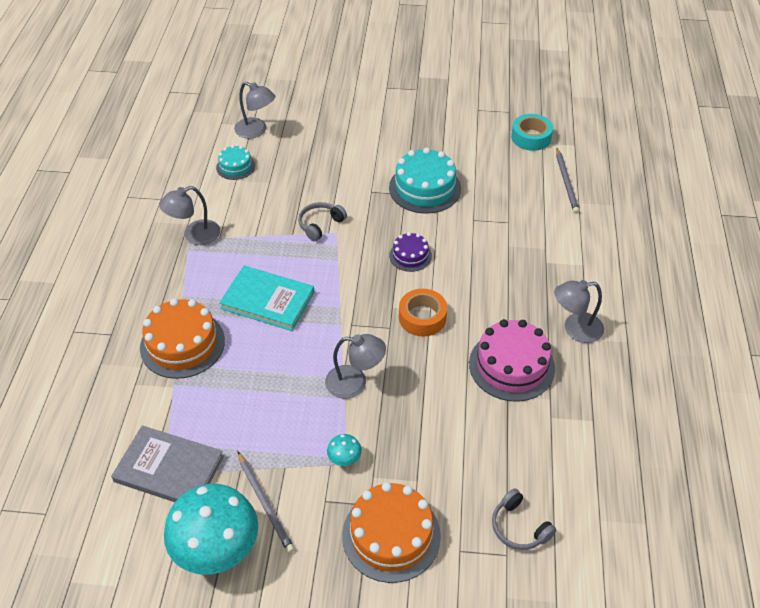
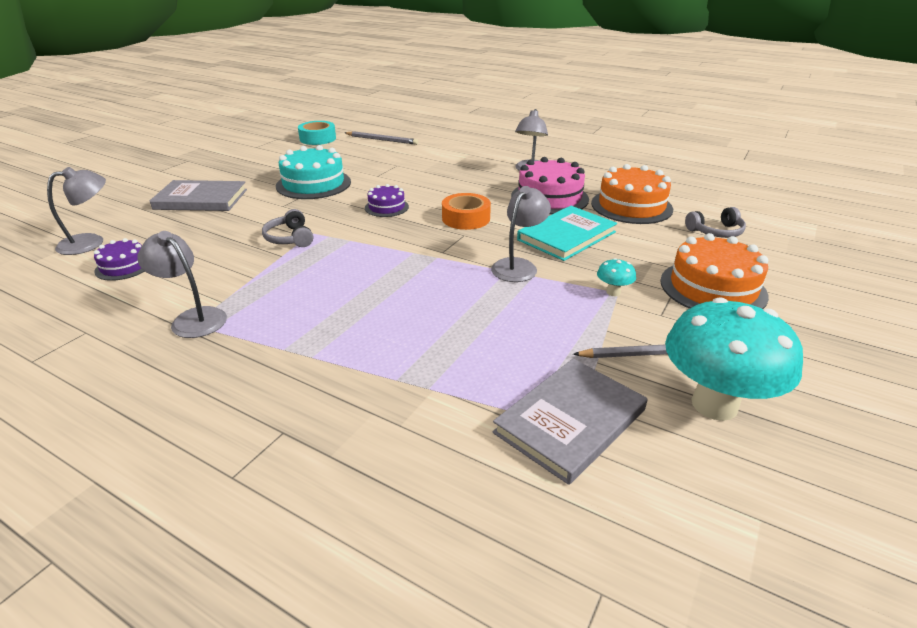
camera: 65 degrees left, 15 degrees down
(182, 344) = (367, 366): orange cake -> orange cake (631, 206)
(194, 235) = (193, 318): grey lamp -> grey lamp turned 135 degrees clockwise
(235, 166) = (124, 266): turquoise cake -> purple cake
(267, 300) = (360, 290): turquoise book -> turquoise book (566, 236)
(352, 141) = (201, 199): none -> grey book

